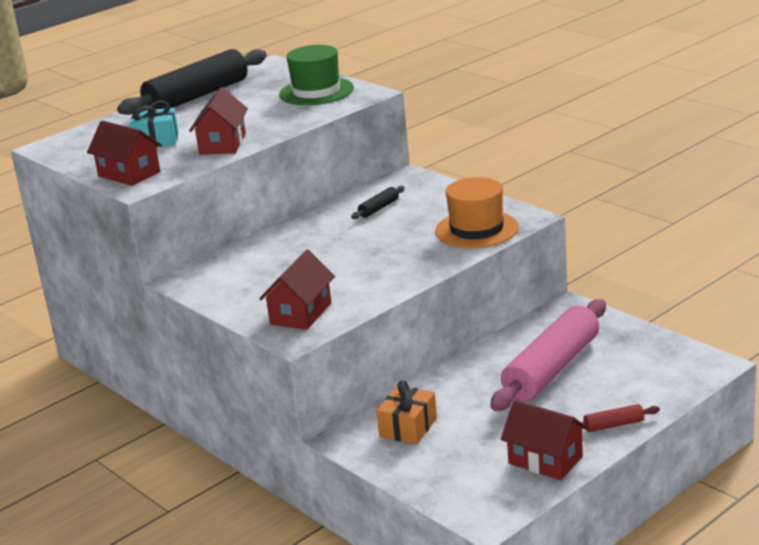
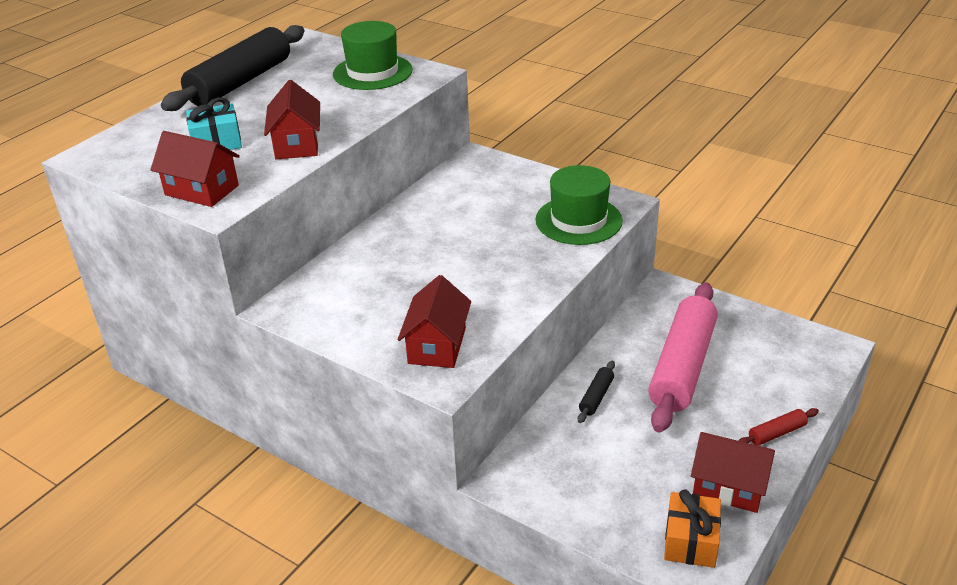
camera: 15 degrees left, 10 degrees up
(379, 208) = (463, 199): black rolling pin -> black rolling pin (596, 397)
(408, 427) = (566, 458): orange gift -> orange gift (690, 541)
(476, 229) = (578, 220): orange hat -> green hat

